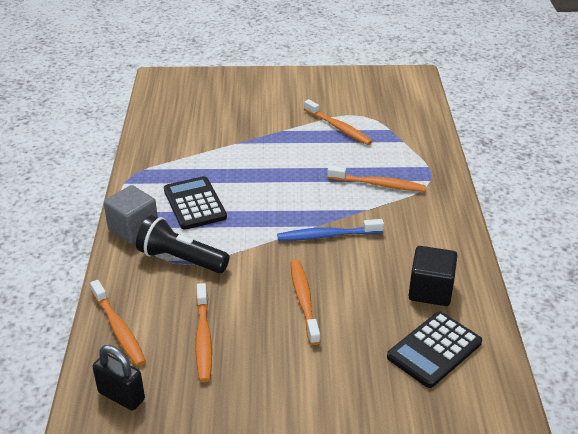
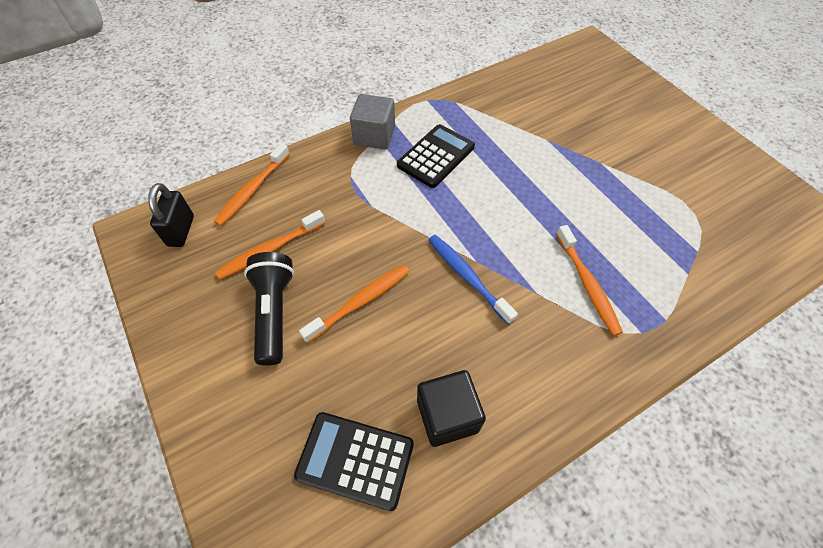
camera: 60 degrees right, 20 degrees up
(181, 259) = (357, 185): black flashlight -> black flashlight (274, 313)
(338, 127) = (651, 204): orange toothbrush -> none

